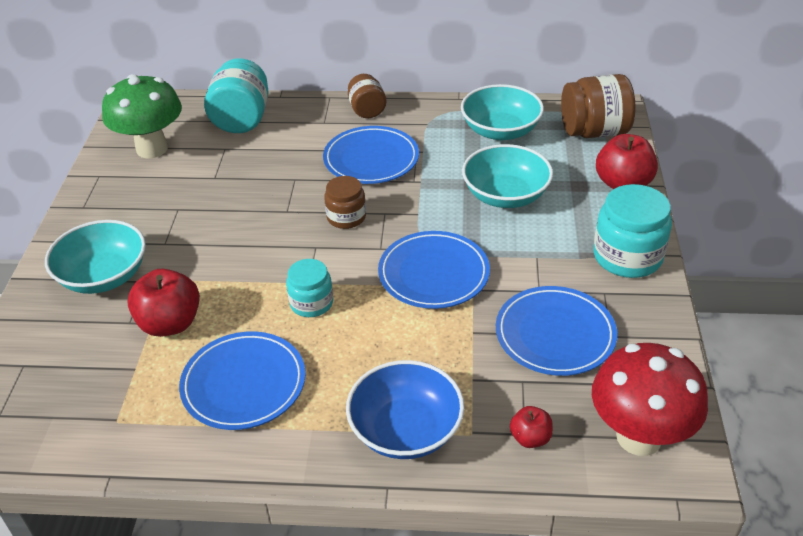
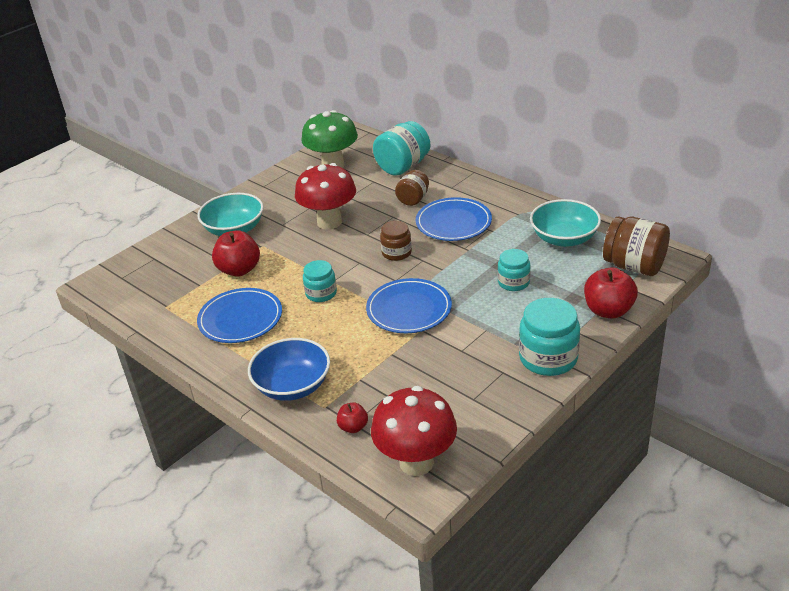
camera: 40 degrees right, 5 degrees down
(224, 216) = (329, 222): none -> red mushroom
(367, 110) = (488, 189): brown jar -> brown jar (413, 199)
(505, 195) = (513, 282): turquoise bowl -> turquoise jar
(555, 334) = (439, 380): blue plate -> none

